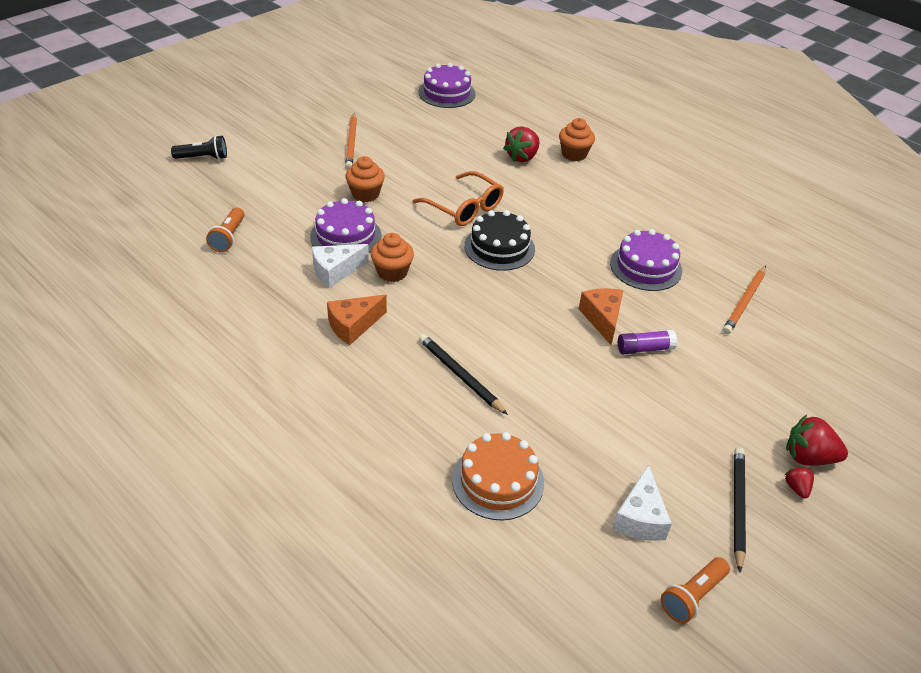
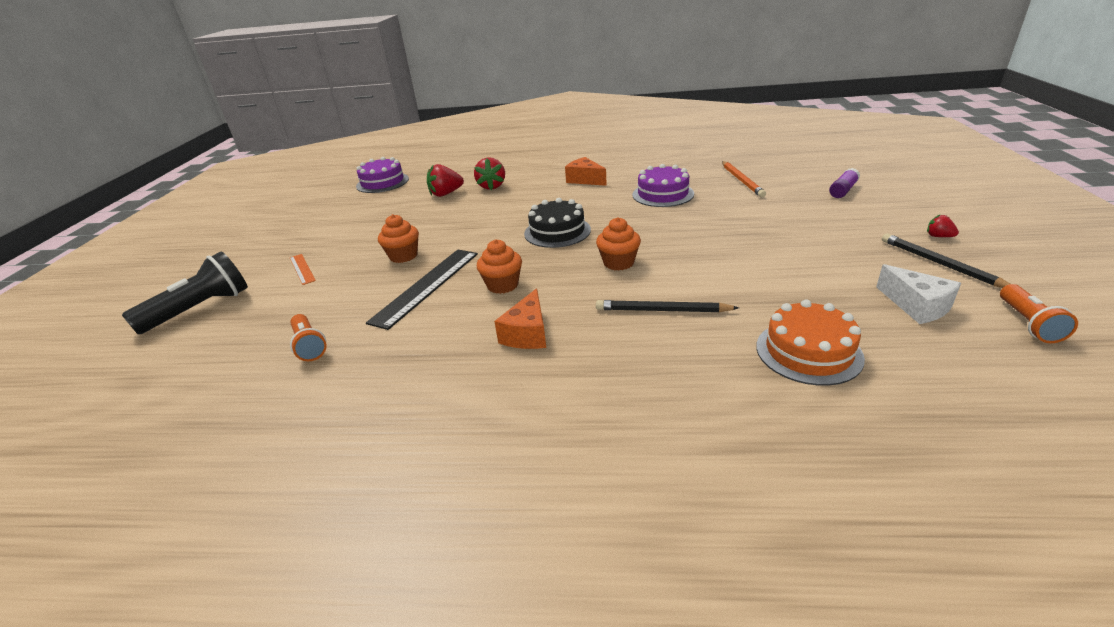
camera: 35 degrees left, 10 degrees down
(203, 158) = (200, 309): black flashlight -> black flashlight, size x1.67
(292, 160) = (302, 269): none -> orange ruler
(335, 271) = (453, 310): white cheese -> none
(345, 236) = (426, 286): purple cake -> black ruler
(351, 143) = (343, 236): orange pencil -> none
(464, 207) = (495, 226): orange glasses -> none
(574, 154) = (523, 171): orange cupcake -> orange cupcake (618, 263)
(602, 319) = (688, 228): orange cheese -> orange cheese (585, 180)
(644, 349) = (738, 227): purple glue stick -> purple glue stick (843, 190)
(808, 457) = (911, 221): red strawberry -> red strawberry (446, 194)

